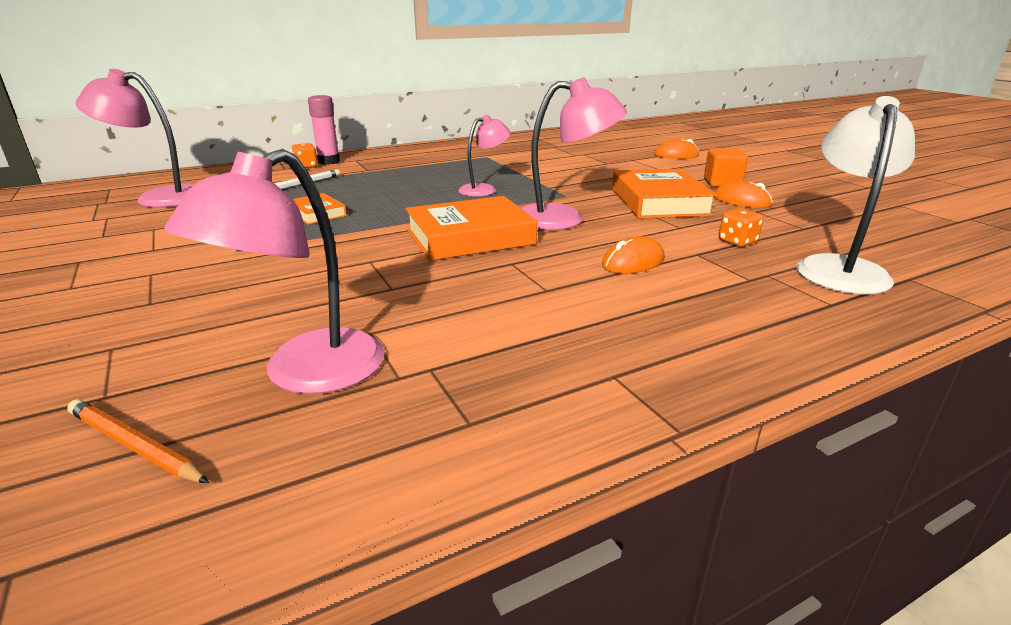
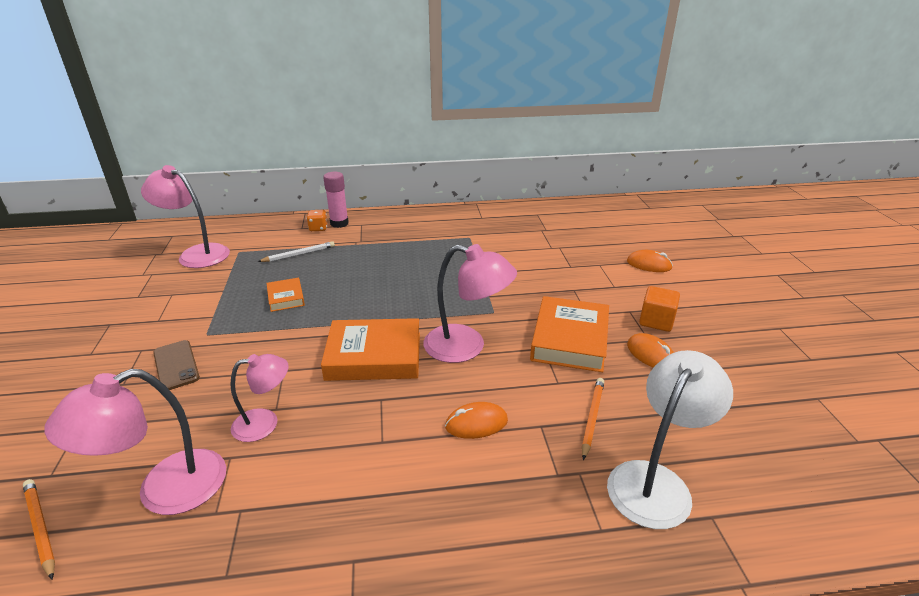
camera: 20 degrees right, 5 degrees up
(217, 278) = (176, 365): none -> brown phone
(484, 189) = (432, 289): pink lamp -> pink lamp (265, 423)
(737, 242) = (592, 418): orange dice -> orange pencil

